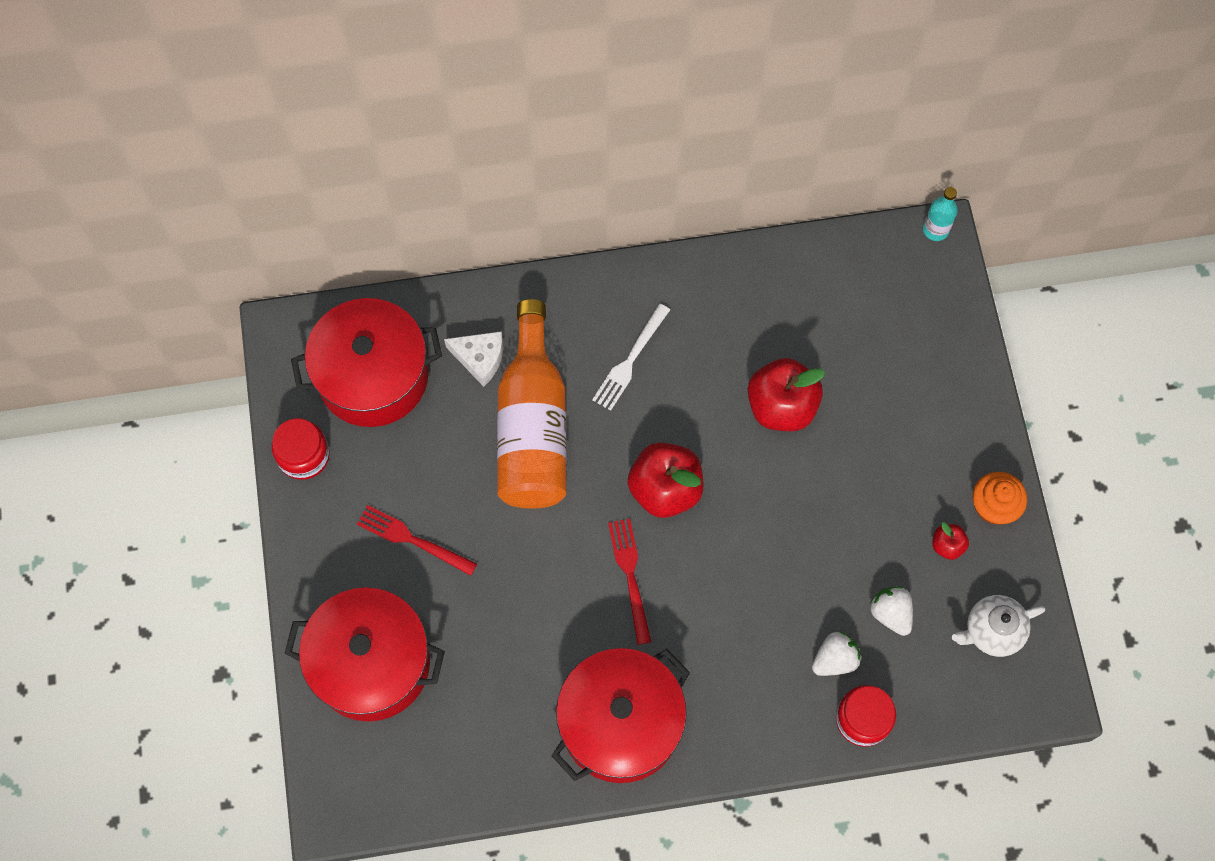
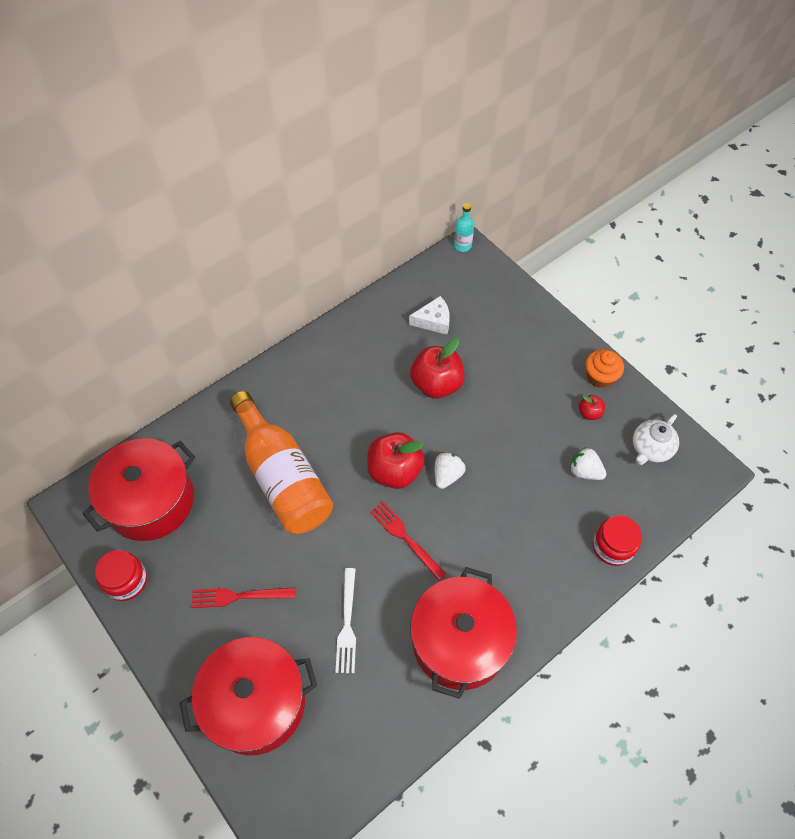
camera: 30 degrees left, 10 degrees down
(480, 358) = (221, 452): white cheese -> white cheese (433, 321)
(630, 361) = (324, 405): white fork -> white fork (347, 624)
(834, 659) = (570, 519): white strawberry -> white strawberry (447, 475)

